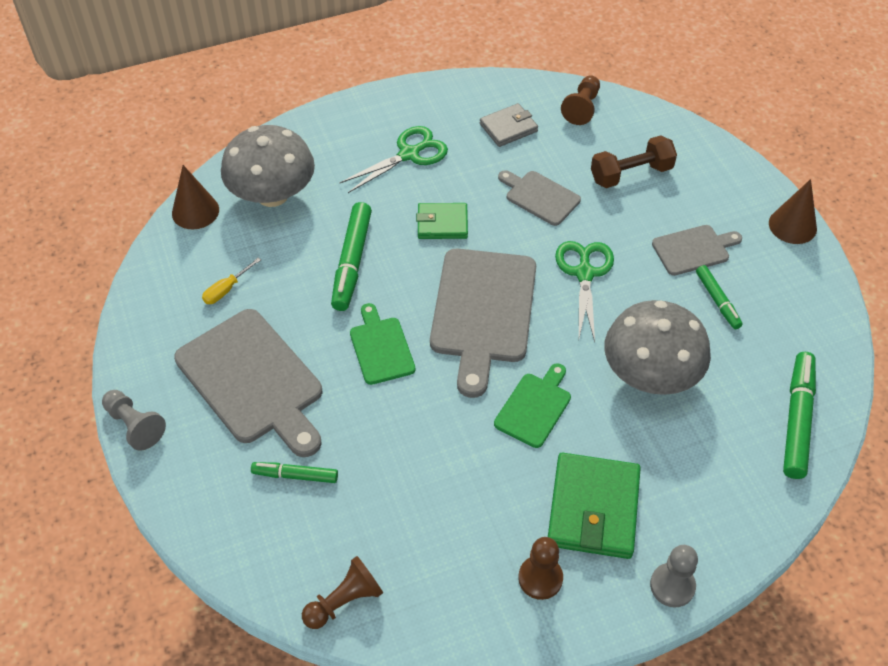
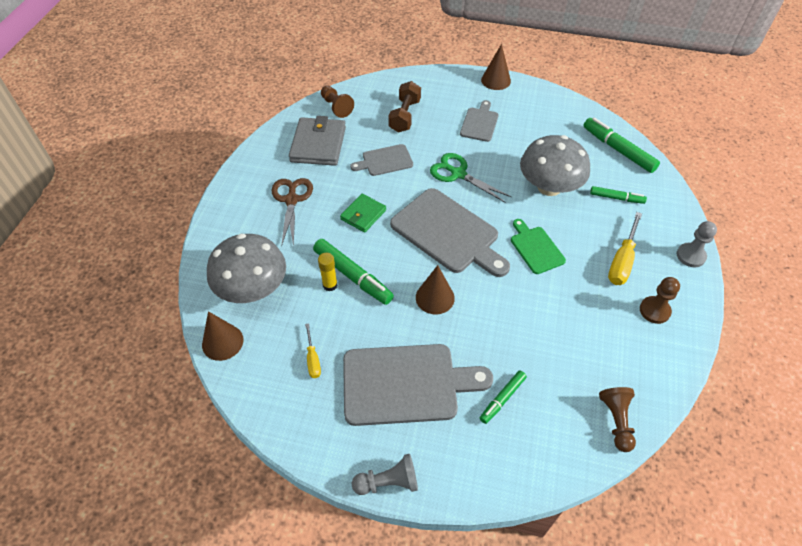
camera: 55 degrees left, 0 degrees up
(325, 250) = (330, 285): none -> yellow glue stick
(381, 347) = (435, 297): green cutting board -> brown cone
(409, 154) = (291, 200): green scissors -> brown scissors
(508, 128) = (318, 144): grey wallet -> grey wallet, size x1.68
(593, 508) = (622, 261): green wallet -> yellow screwdriver
(717, 301) = (521, 134): green marker -> green marker (616, 198)

